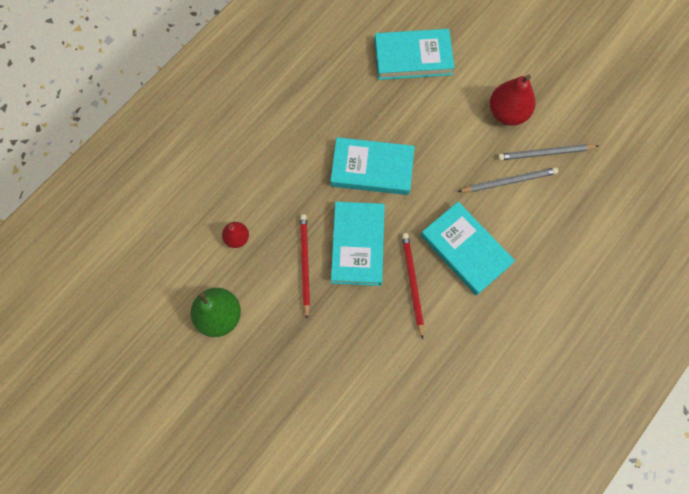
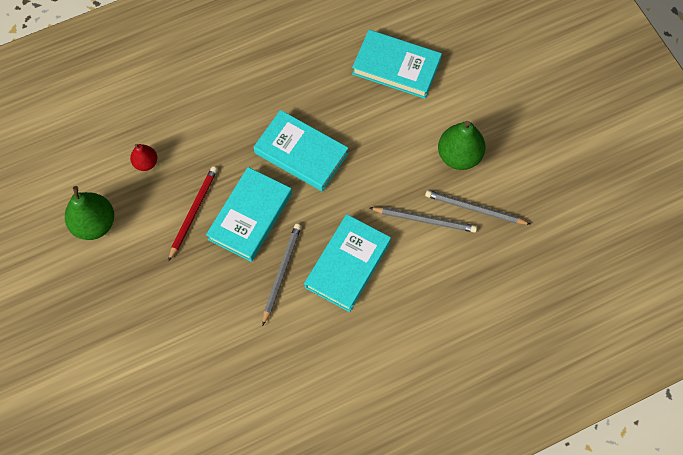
camera: 25 degrees right, 5 degrees down
(412, 284) = (281, 273): red pencil -> grey pencil
(465, 250) = (347, 264): turquoise book -> turquoise book turned 45 degrees clockwise
(507, 113) = (459, 156): red pear -> green pear

